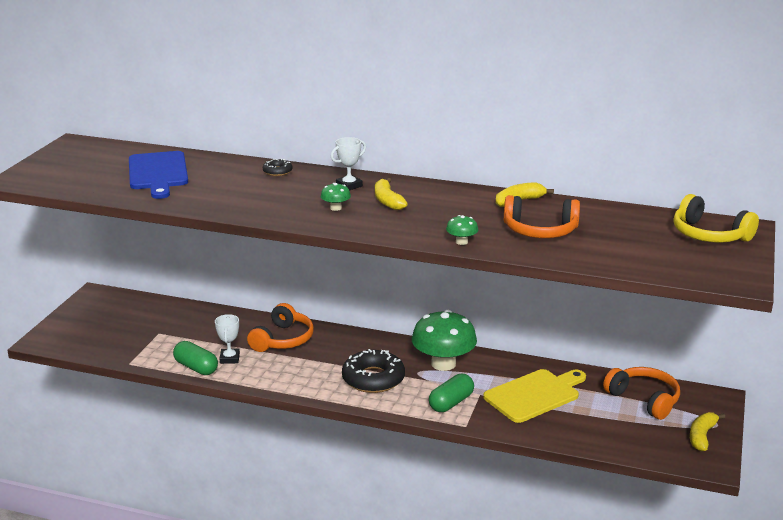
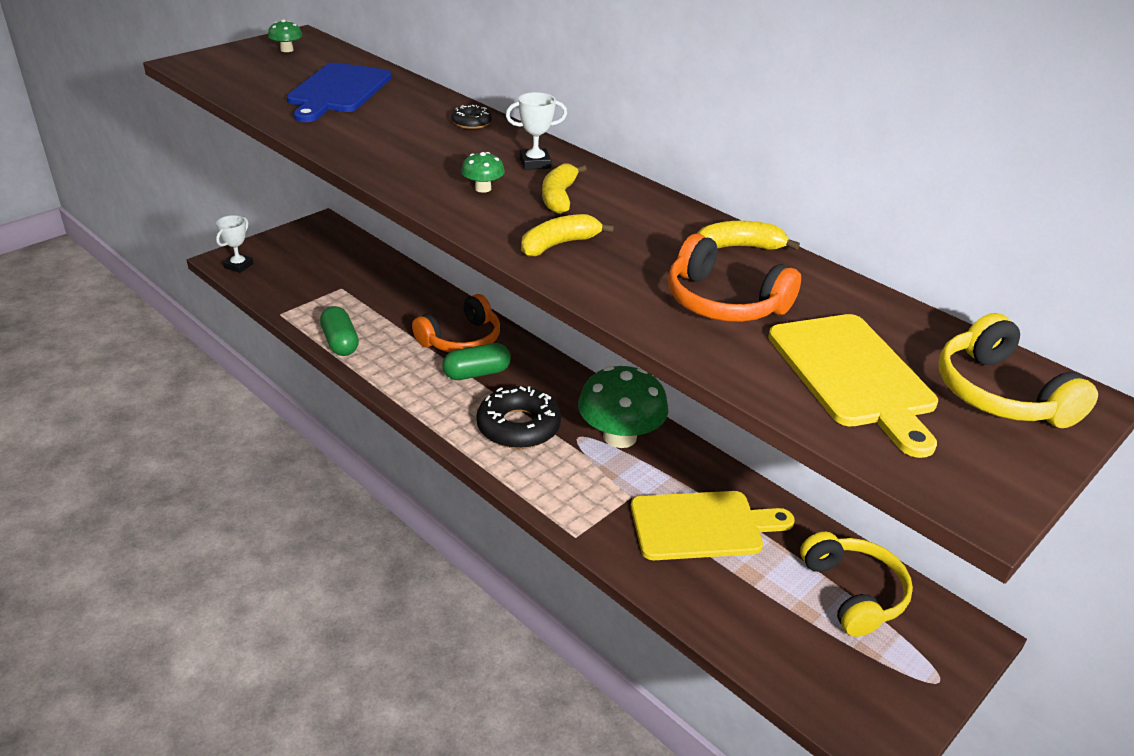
camera: 25 degrees right, 10 degrees up
(229, 358) = (384, 343): white trophy -> white trophy (238, 266)
(451, 403) = (584, 496): green capsule -> green capsule (477, 373)
(461, 242) = (591, 285): green mushroom -> green mushroom (287, 50)
(637, 246) = (853, 375): none -> yellow cutting board
(644, 399) = (853, 593): orange headphones -> yellow headphones
(702, 436) = (899, 690): yellow banana -> yellow banana (559, 244)

